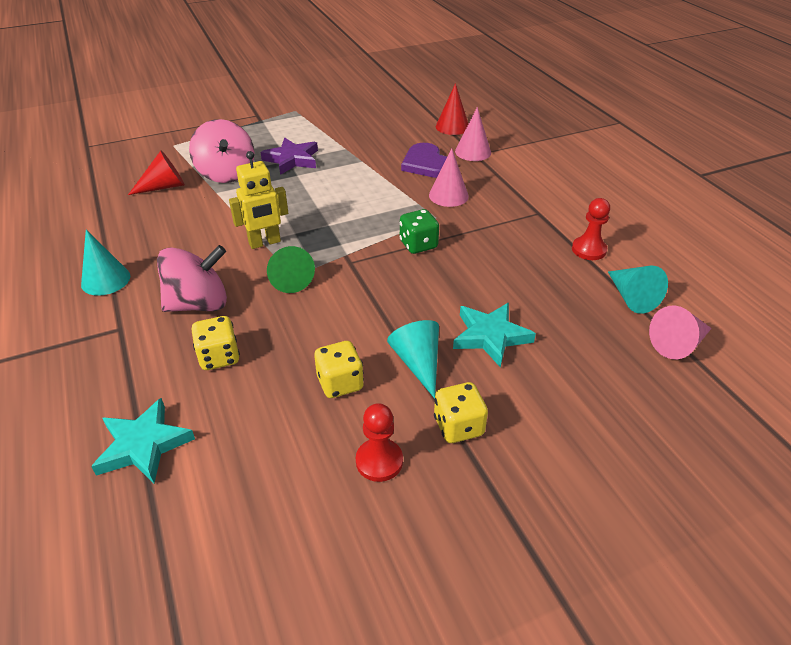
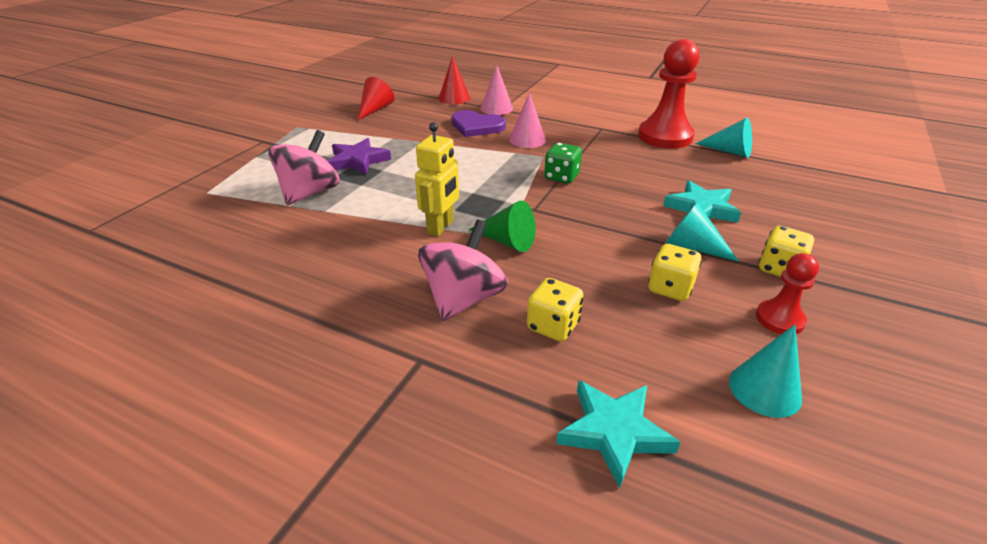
camera: 40 degrees left, 5 degrees down
(105, 280) = (330, 330): turquoise cone -> turquoise cone (764, 389)
(164, 187) = (258, 228): red cone -> red cone (375, 109)
(226, 173) = (310, 193): pink spinning top -> pink spinning top turned 90 degrees counterclockwise
(588, 250) = (665, 136): red pawn -> red pawn, size x1.92
(678, 344) = (790, 164): pink cone -> none

